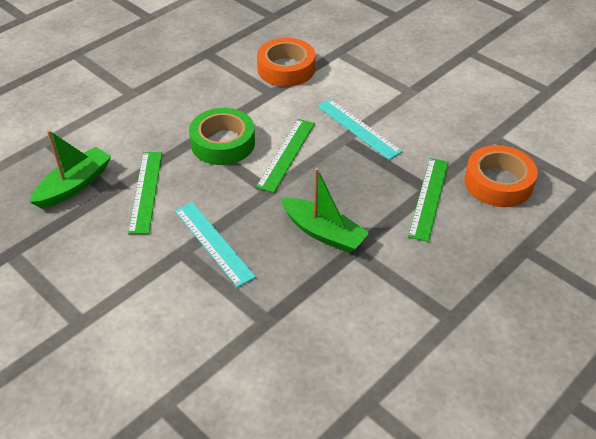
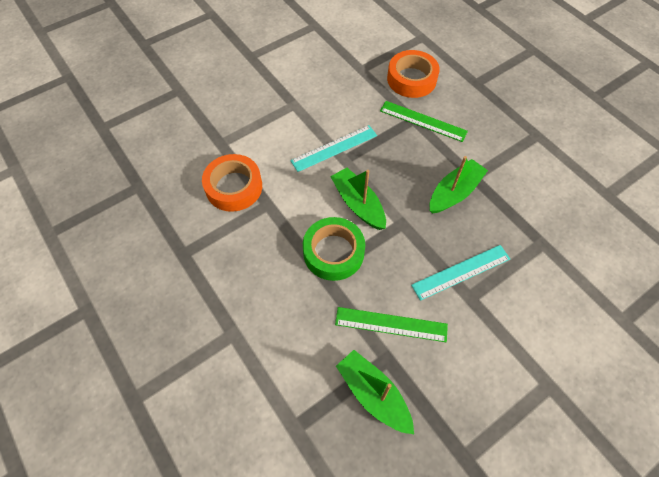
camera: 80 degrees left, 15 degrees up
(286, 154) = (358, 204): green ruler -> green boat

